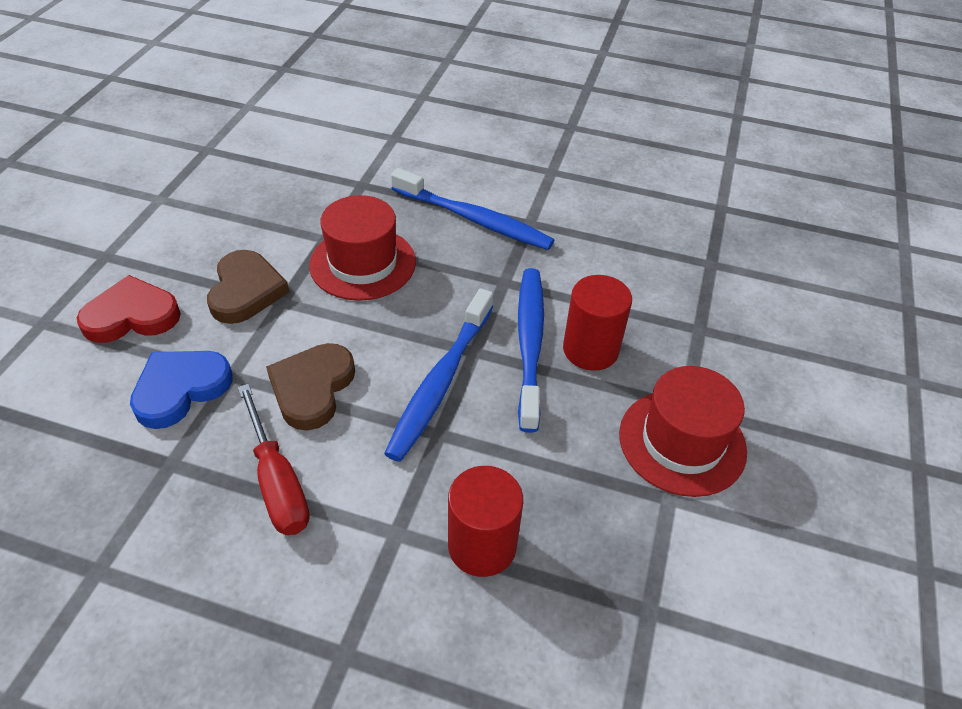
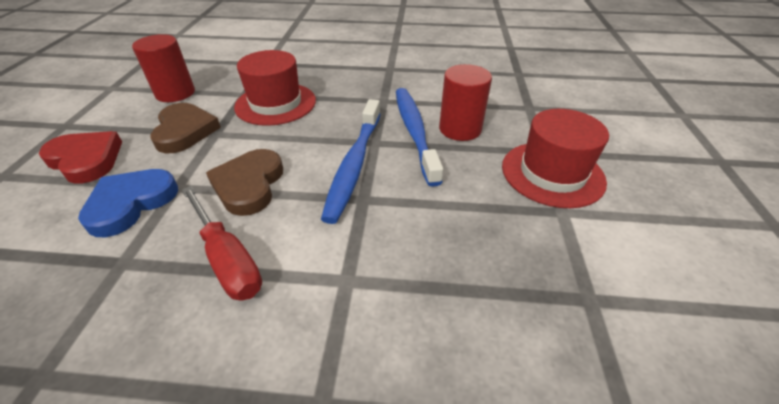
camera: 10 degrees left, 5 degrees down
(132, 316) = (86, 160): red heart -> red heart turned 60 degrees clockwise
(474, 219) = (351, 71): blue toothbrush -> none
(482, 545) = (426, 275): red cylinder -> red cylinder (175, 93)

